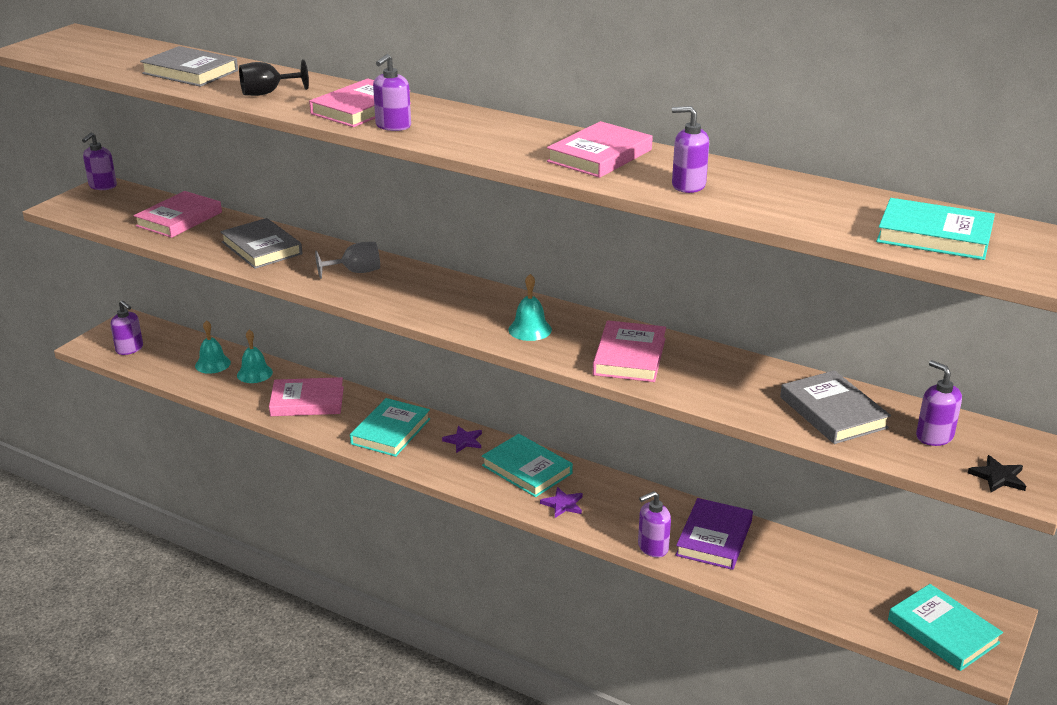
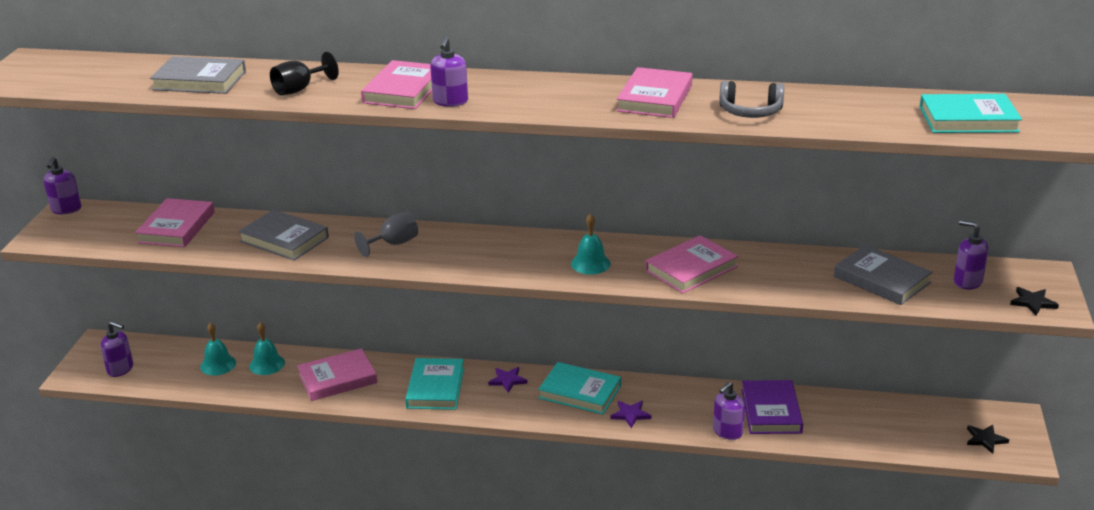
camera: 20 degrees left, 0 degrees up
(629, 356) = (691, 269): pink book -> pink book turned 60 degrees clockwise
(688, 185) = (750, 112): purple soap dispenser -> grey headphones
(943, 631) = (985, 439): turquoise book -> black star

